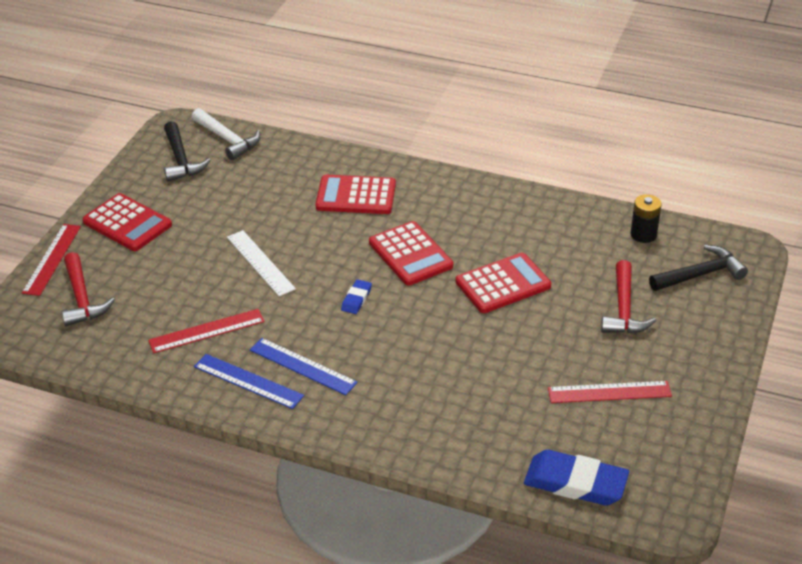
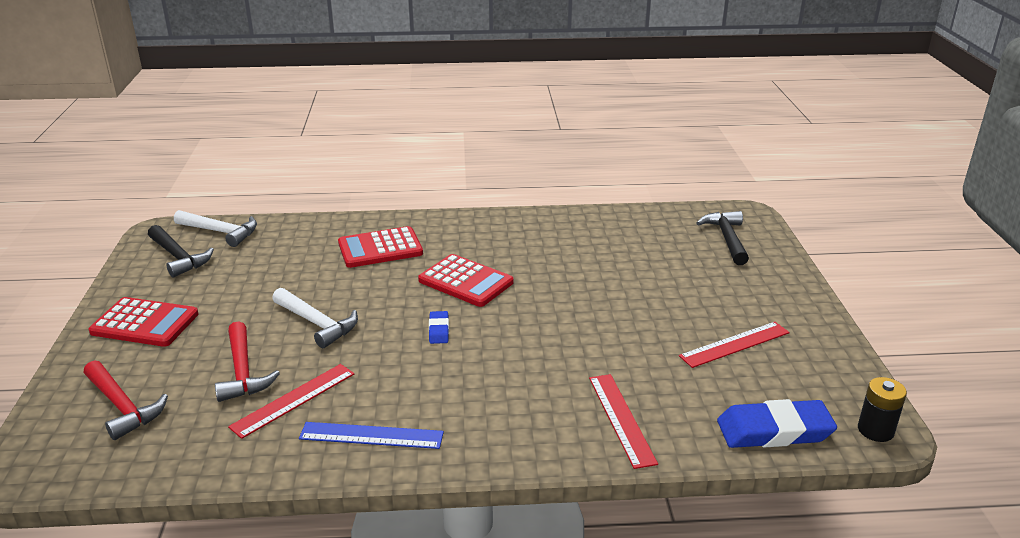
camera: 25 degrees left, 10 degrees down
(52, 259) = (65, 377): red ruler -> red ruler (621, 419)
(260, 263) = (317, 323): white ruler -> white hammer
(303, 366) = (423, 404): blue ruler -> none
(503, 284) = (569, 284): red calculator -> none
(624, 309) = (689, 277): red hammer -> red hammer (243, 371)
(643, 234) = (657, 222): black battery -> black battery (875, 430)
(700, 274) = (727, 239): black hammer -> black hammer turned 45 degrees counterclockwise

